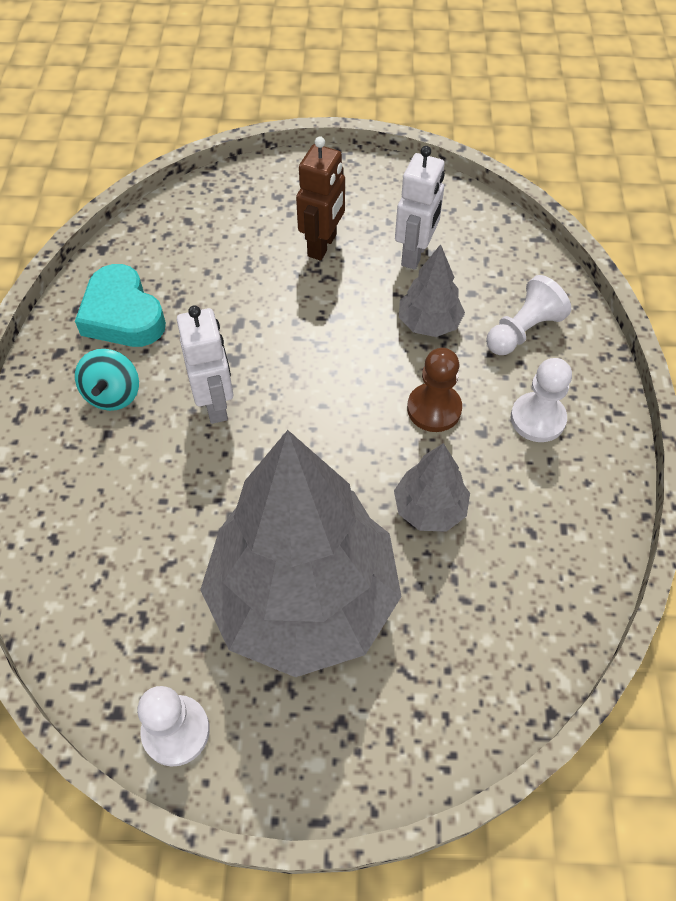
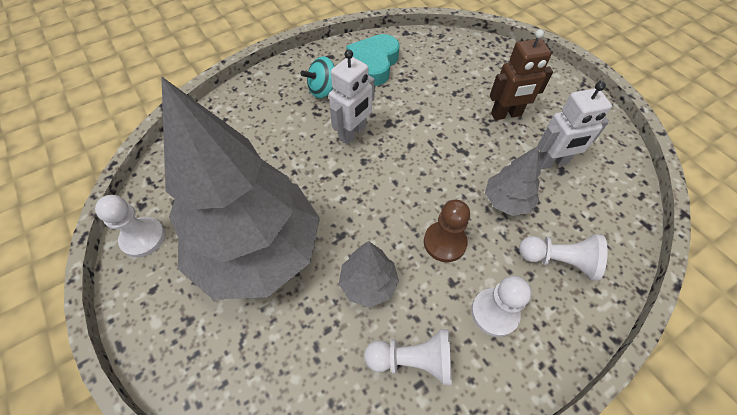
camera: 55 degrees right, 0 degrees up
(537, 519) = (412, 360): none -> white pawn

